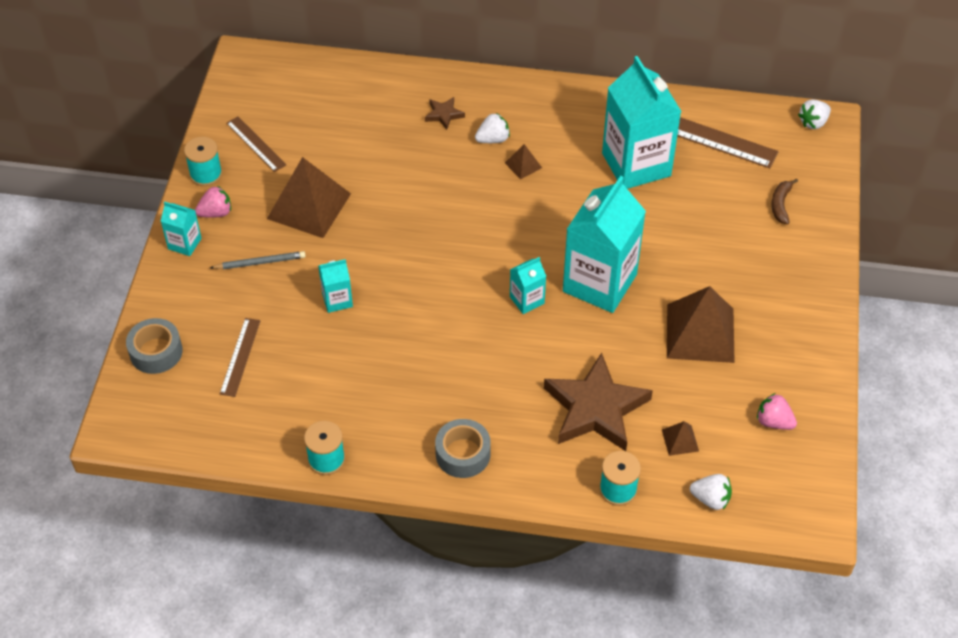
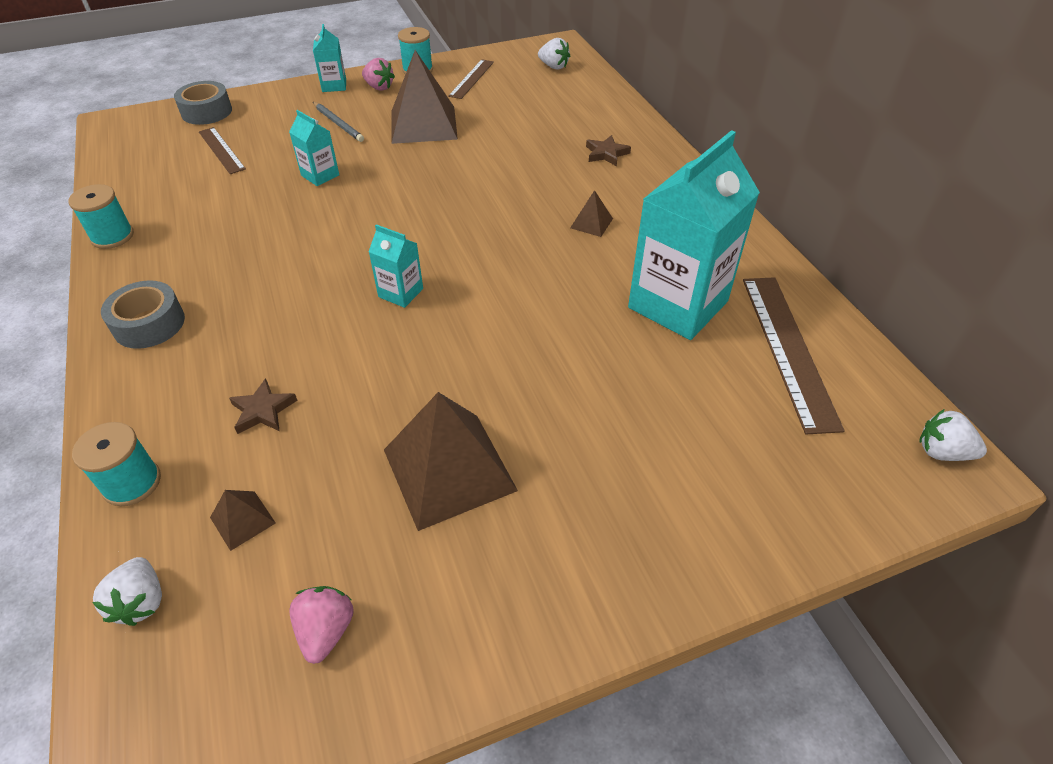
camera: 60 degrees right, 5 degrees down
(240, 357) = (221, 150): brown ruler -> brown ruler turned 75 degrees clockwise
(493, 139) = (606, 192): white strawberry -> white strawberry (553, 66)
(595, 408) = (263, 410): brown star -> brown star, size x0.43
(599, 283) = (467, 341): turquoise carton -> none
(781, 204) = (753, 473): brown banana -> none

